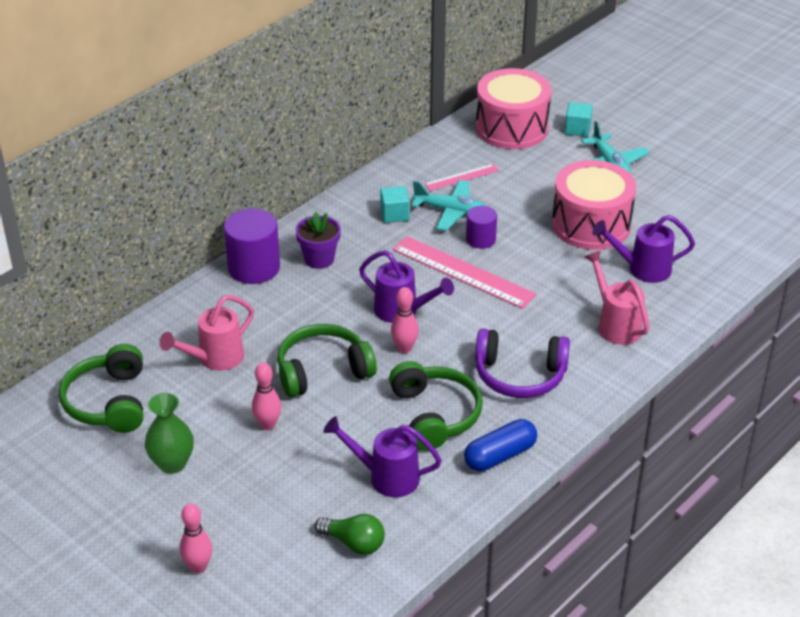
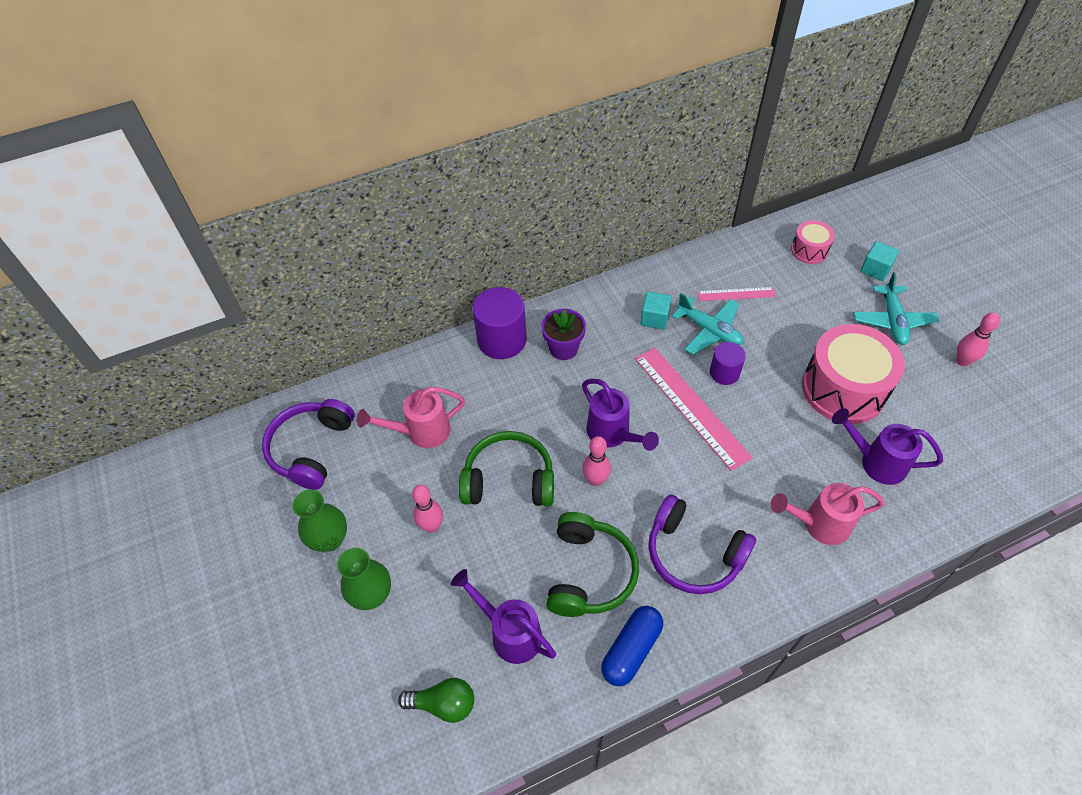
camera: 25 degrees right, 15 degrees up
(108, 402) = (311, 449): green headphones -> purple headphones
(198, 567) = (294, 672): pink bowling pin -> pink bowling pin (962, 361)
(240, 490) = (372, 595): none -> green vase
(354, 543) = (443, 704): green light bulb -> green light bulb turned 45 degrees counterclockwise
(500, 455) = (631, 650): blue capsule -> blue capsule turned 45 degrees counterclockwise
(511, 128) = (809, 250): pink drum -> pink drum, size x0.50
(615, 324) = (819, 524): pink watering can -> pink watering can turned 90 degrees counterclockwise

